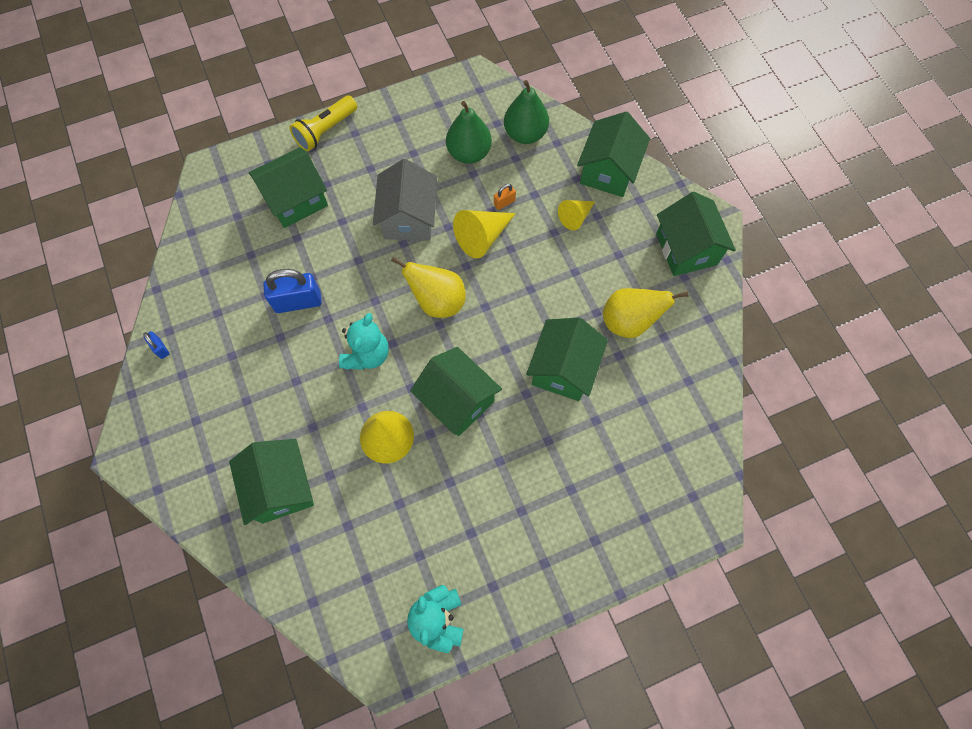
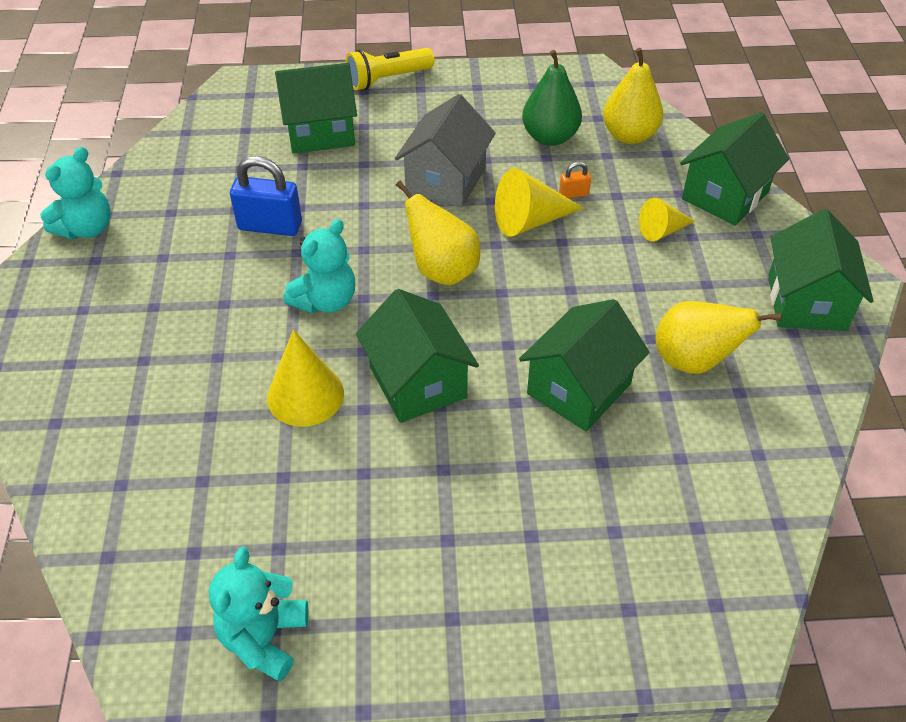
camera: 20 degrees right, 20 degrees down
(160, 348) = (86, 228): blue padlock -> turquoise teddy bear
(281, 487) = (142, 410): green house -> none
(525, 134) = (629, 135): green pear -> yellow pear

